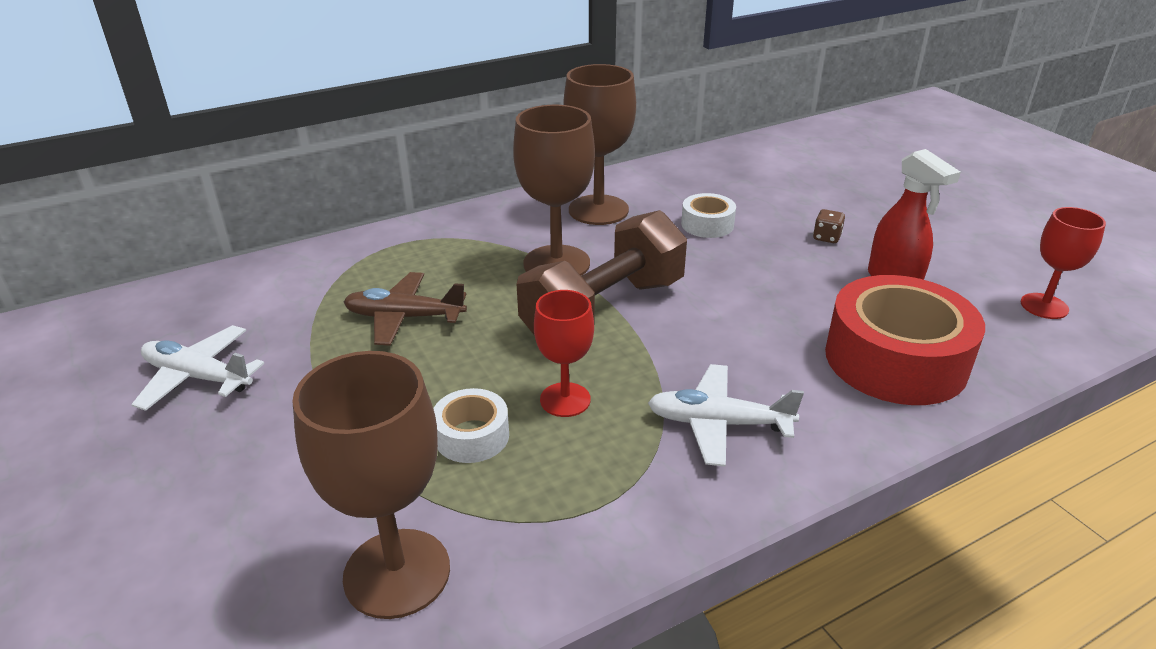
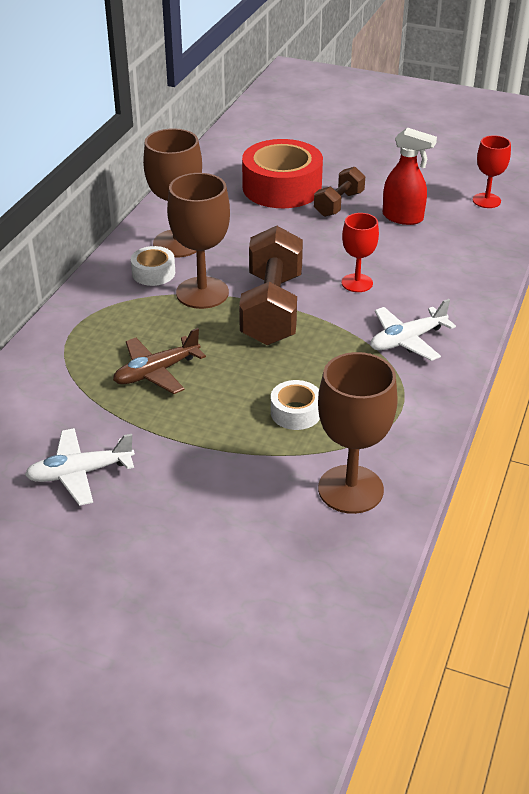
camera: 40 degrees left, 5 degrees up
(565, 400) = (318, 368): red goblet -> red goblet (357, 283)
(707, 224) = (260, 224): white tape -> white tape (153, 273)
(826, 237) = (339, 204): brown dice -> brown dumbbell
(895, 360) = (450, 264): red tape -> red tape (282, 187)

